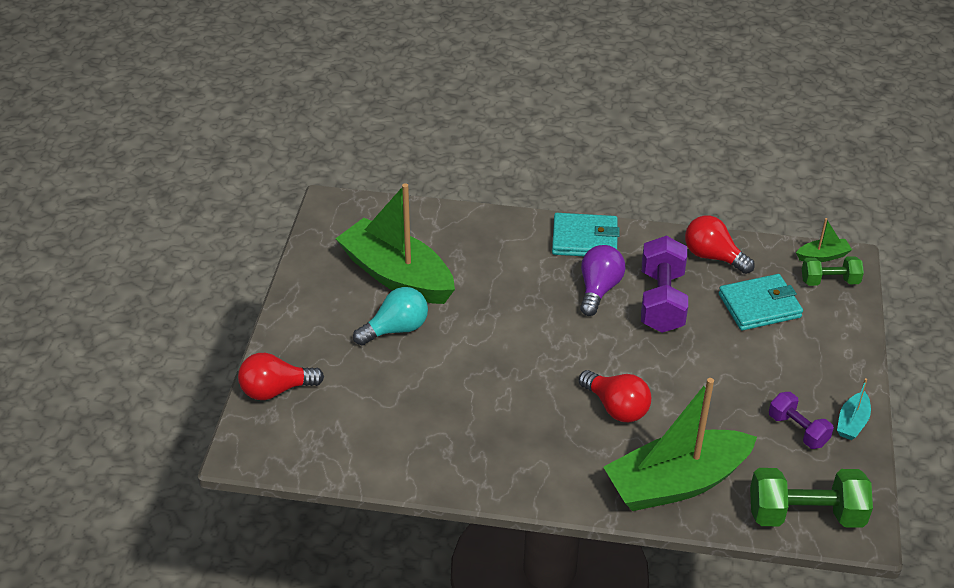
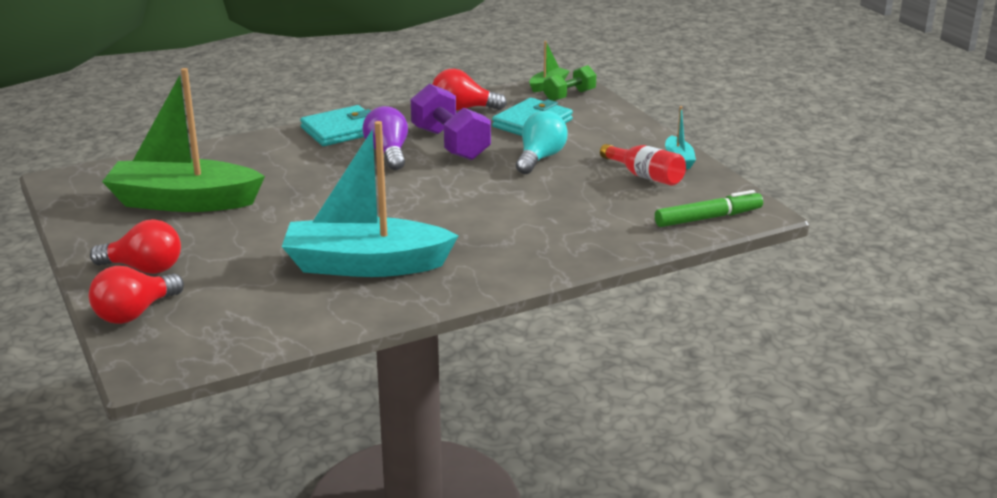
camera: 35 degrees left, 15 degrees down
(396, 329) = (221, 234): turquoise light bulb -> turquoise light bulb (540, 158)
(472, 422) = (365, 265): none -> turquoise boat
(616, 407) = (485, 213): red light bulb -> red light bulb (144, 268)
(676, 483) = (588, 237): green boat -> none
(798, 430) = (645, 177): purple dumbbell -> red bottle
(805, 515) = (708, 218): green dumbbell -> green marker

